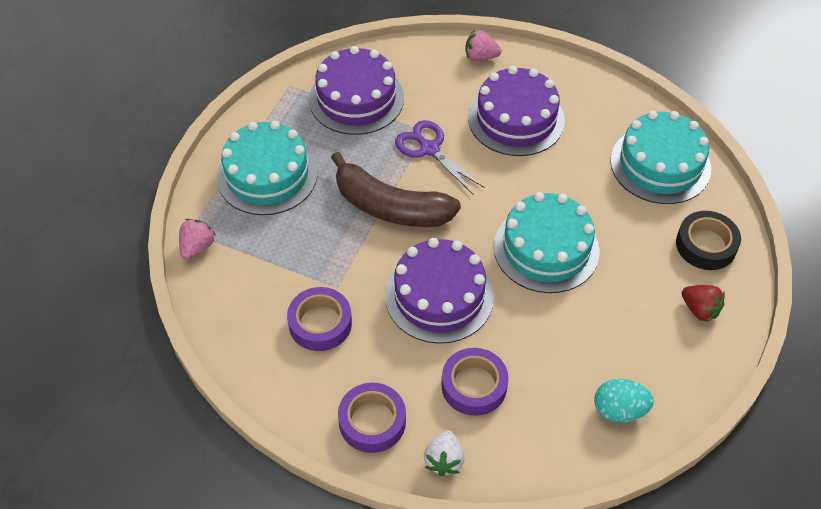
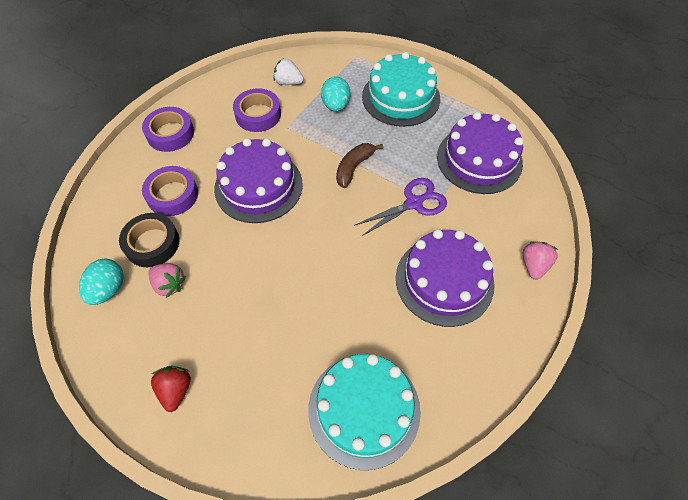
camera: 100 degrees right, 5 degrees up
(197, 247) = (341, 58): pink strawberry -> pink strawberry (169, 284)
(291, 240) = (336, 105): none -> turquoise egg
(390, 207) = (354, 167): brown banana -> brown banana, size x0.55
(444, 460) = (124, 168): white strawberry -> white strawberry (288, 82)
(546, 248) = (283, 272): turquoise cake -> none
(700, 310) = (176, 390): red strawberry -> red strawberry turned 120 degrees clockwise
(706, 245) = (247, 424): black tape -> black tape (152, 243)

